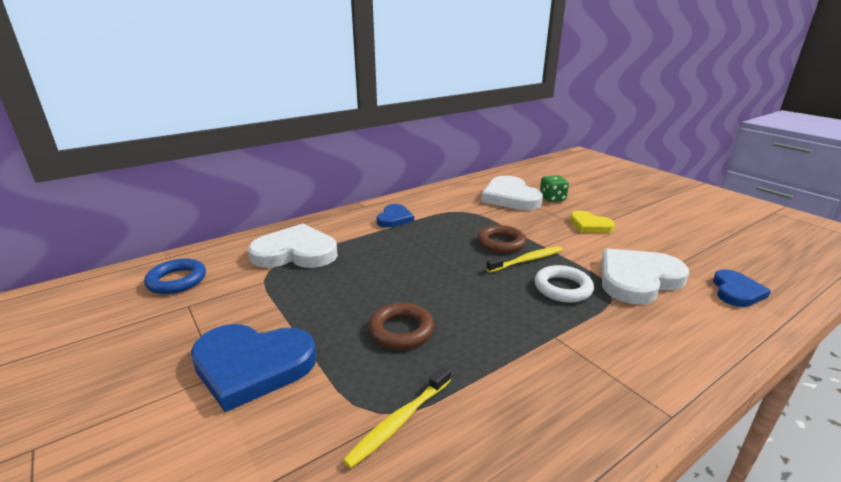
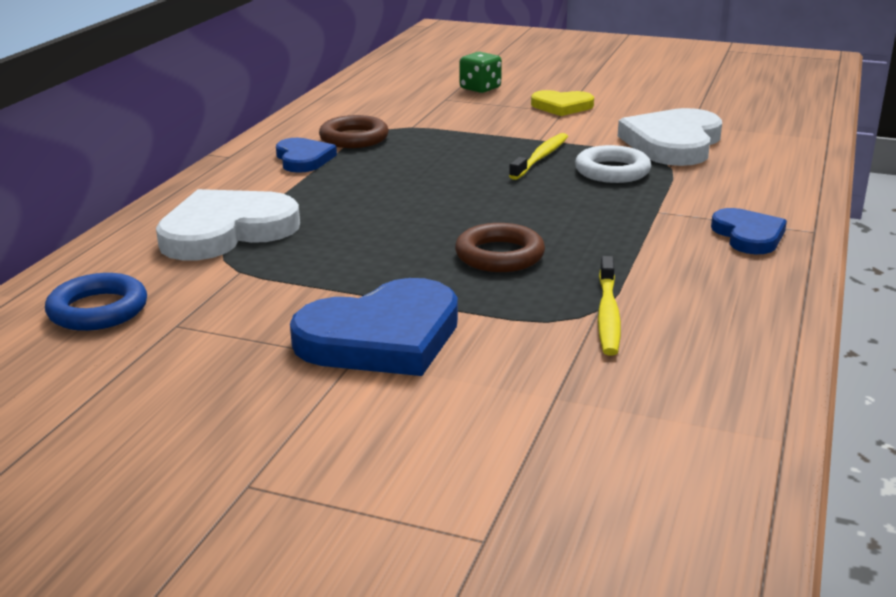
camera: 35 degrees left, 0 degrees up
(501, 243) = (487, 149): brown ring -> brown ring (354, 138)
(510, 197) = (424, 99): white heart -> none
(736, 291) = (768, 129): blue heart -> blue heart (748, 235)

